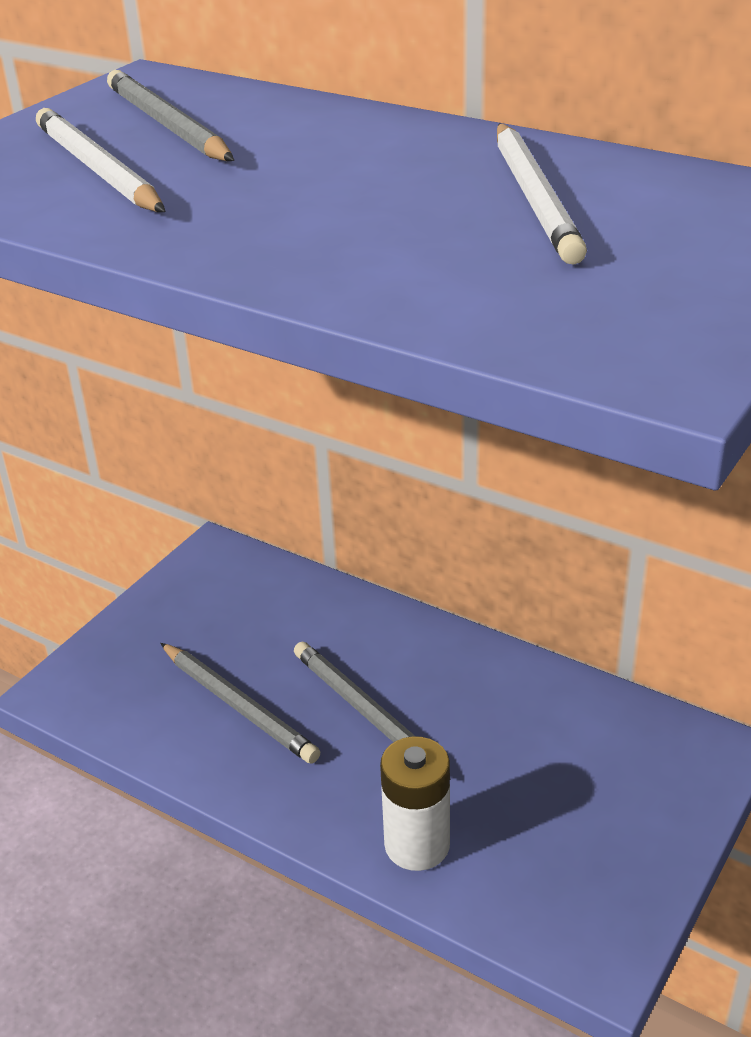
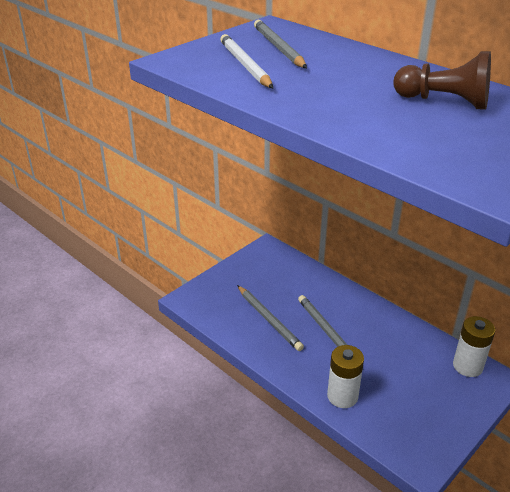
camera: 10 degrees right, 0 degrees up
(535, 197) = (444, 101): white pencil -> brown pawn
(658, 733) = (467, 366): none -> white battery

